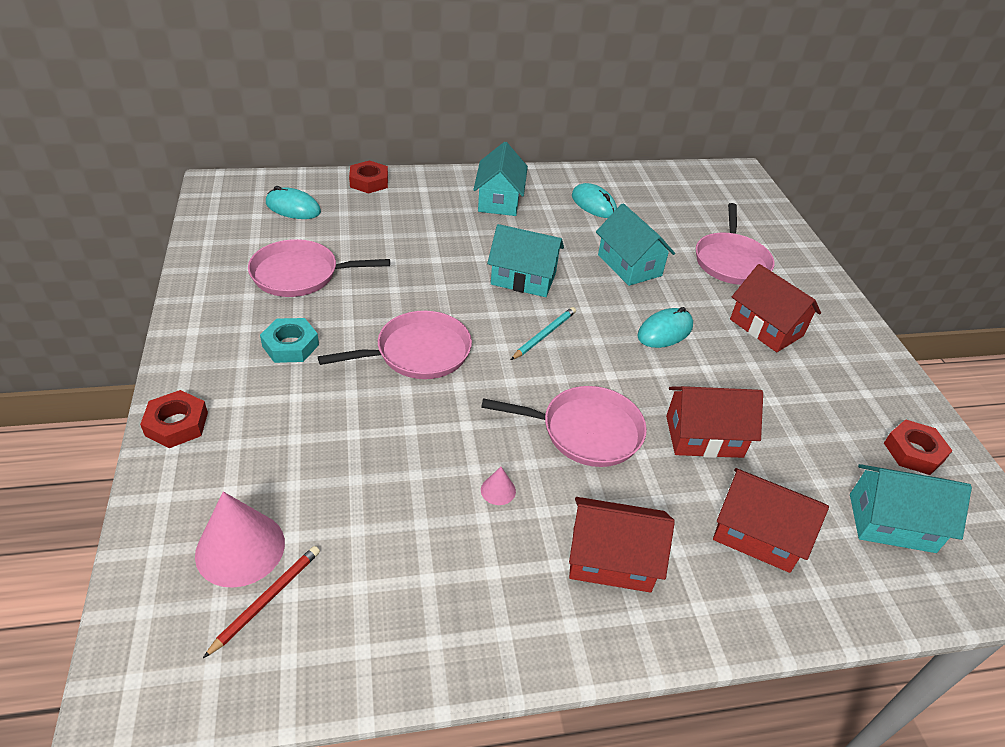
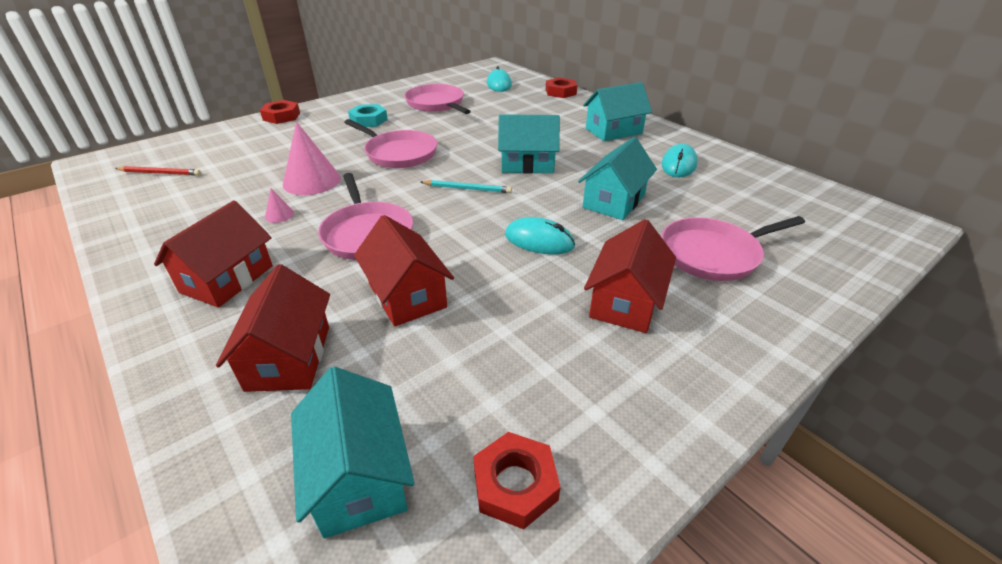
camera: 65 degrees right, 5 degrees down
(240, 548) = (196, 156): pink cone -> pink cone (312, 181)
(523, 278) = (527, 164): turquoise house -> turquoise house turned 75 degrees counterclockwise
(611, 559) = (227, 279): red house -> red house turned 45 degrees clockwise

